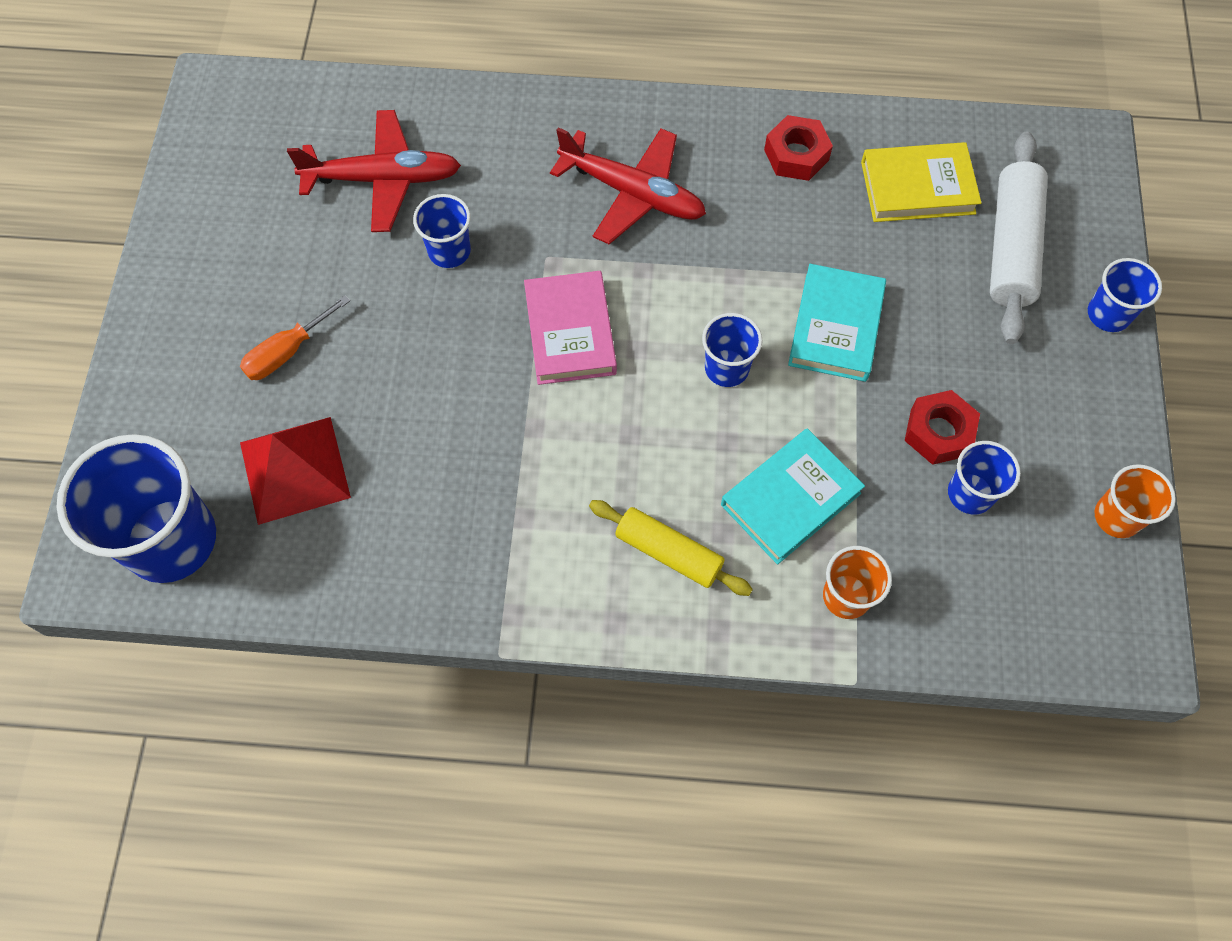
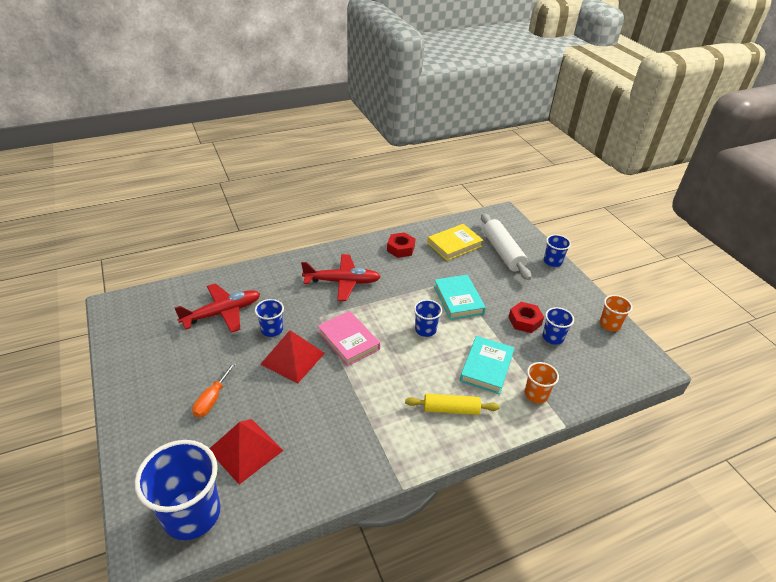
camera: 30 degrees left, 25 degrees down
(454, 328) = (293, 358): none -> red pyramid

